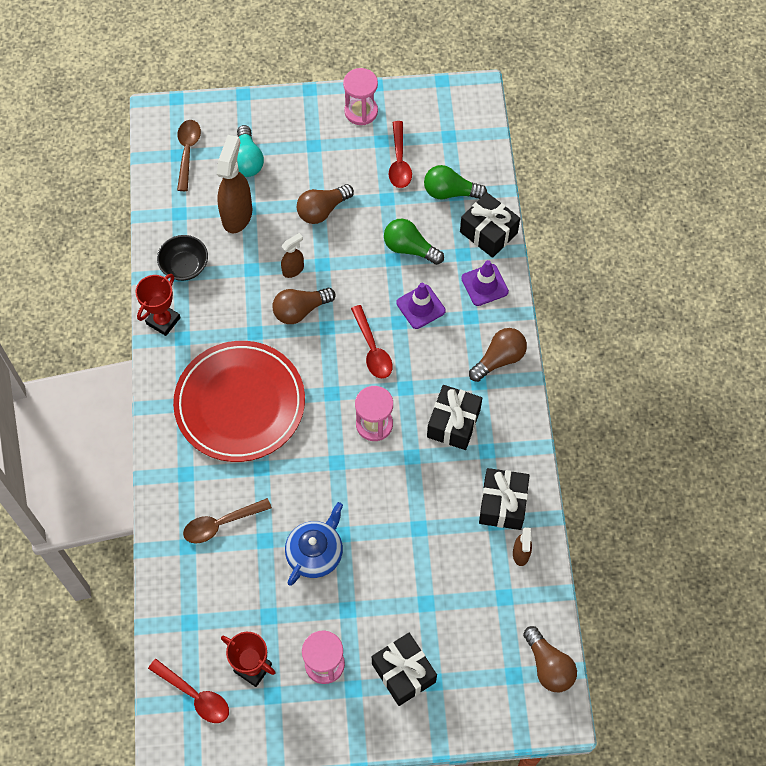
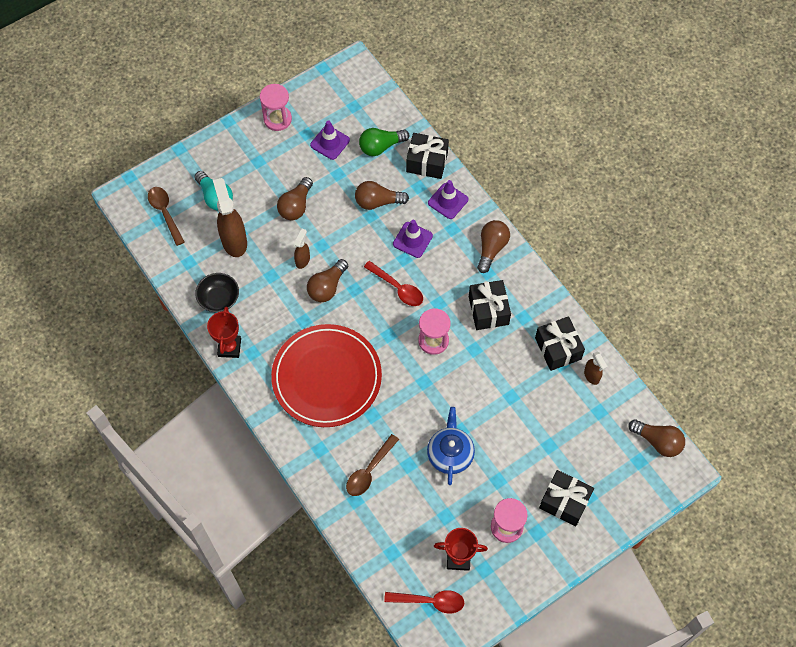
camera: 30 degrees left, 0 degrees up
(399, 162) = (330, 142): red spoon -> purple traffic cone
(410, 248) = (378, 202): green light bulb -> brown light bulb

